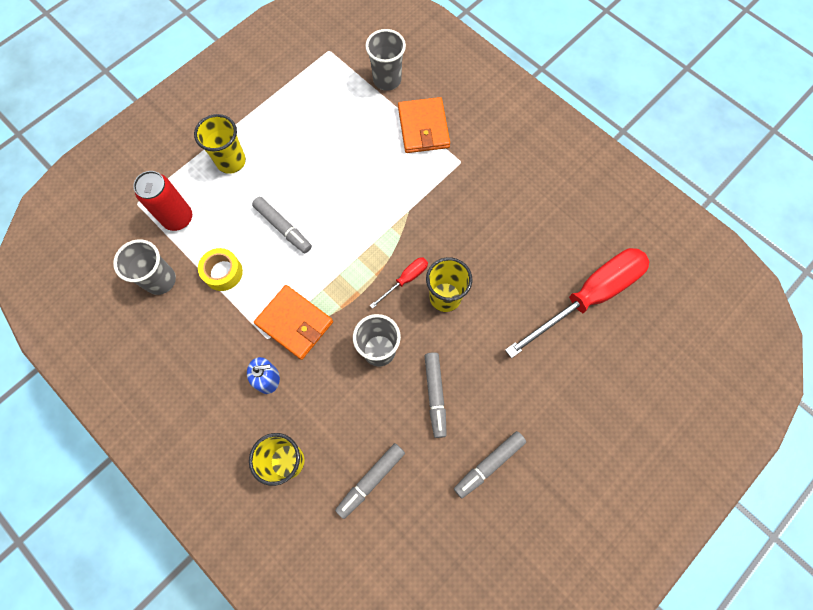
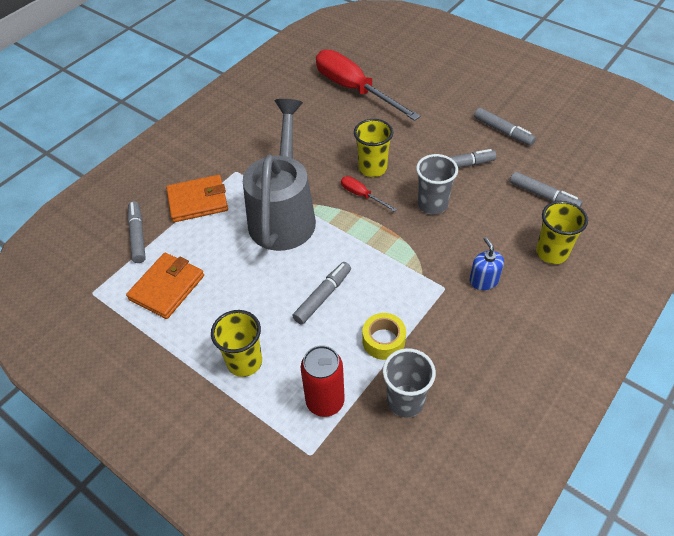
camera: 95 degrees left, 20 degrees down
(294, 323) = (423, 269): orange wallet -> orange wallet (167, 287)
(387, 80) = (138, 236): grey cup -> grey marker
(391, 202) = (283, 215): none -> grey watering can

